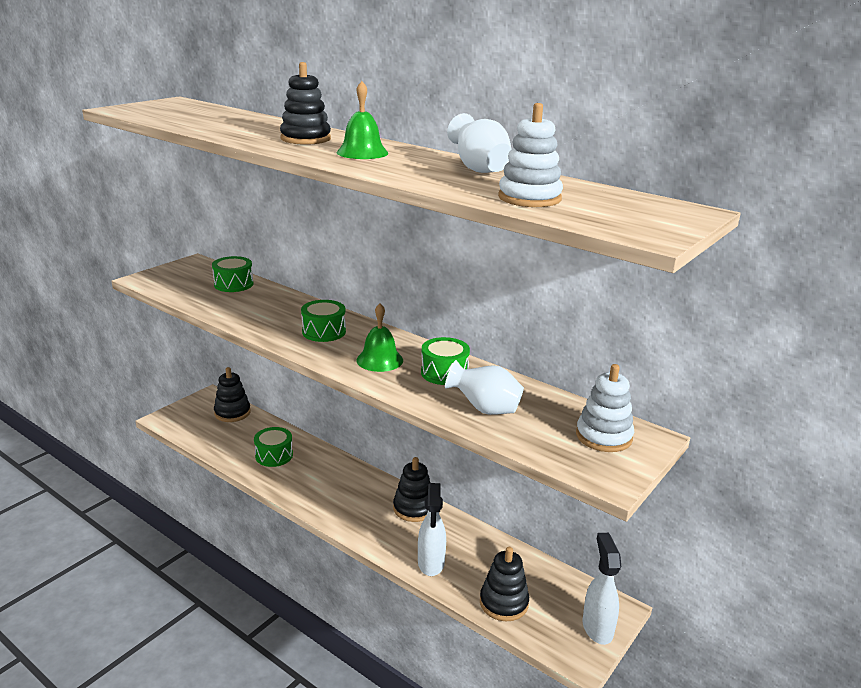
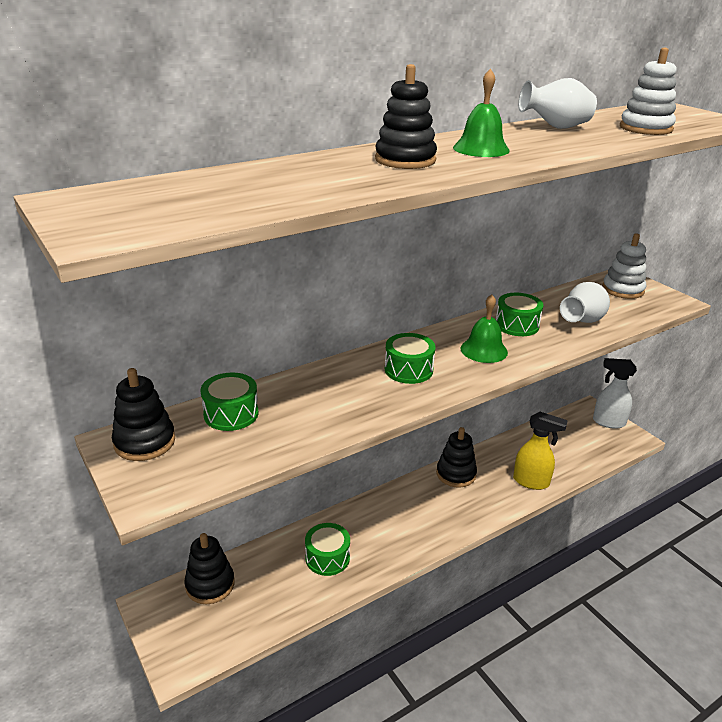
camera: 70 degrees left, 5 degrees up
(431, 563) = (531, 482): white spray bottle -> yellow spray bottle
(503, 603) = (581, 456): black stacking toy -> black stacking toy (144, 442)

